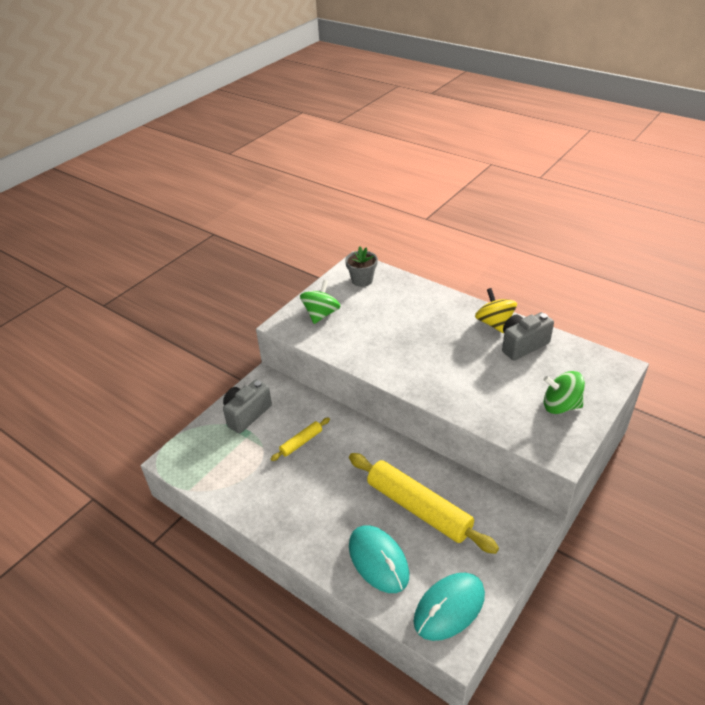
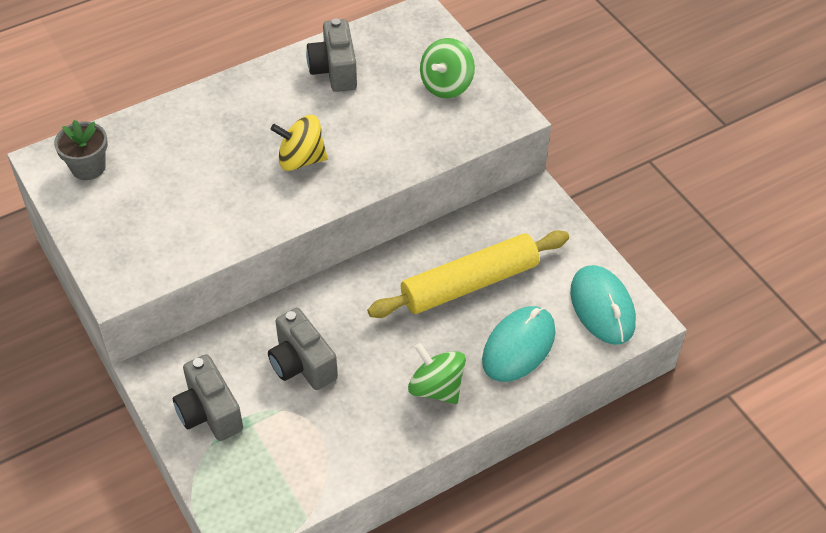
camera: 70 degrees left, 10 degrees up
(301, 442) = (302, 364): yellow rolling pin -> grey camera
(321, 314) = (128, 237): green spinning top -> green spinning top (436, 388)
(378, 560) = (518, 346): turquoise mouse -> turquoise mouse turned 45 degrees counterclockwise
(494, 323) = (280, 77): yellow spinning top -> yellow spinning top (301, 159)

